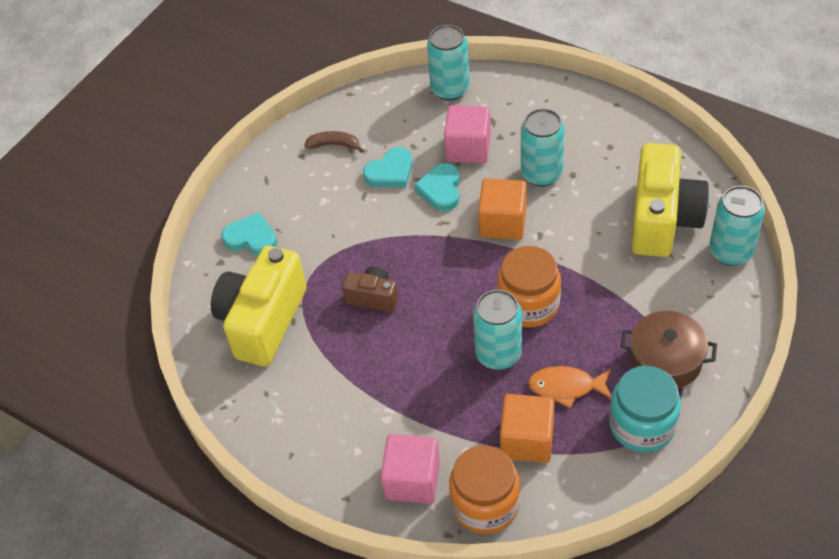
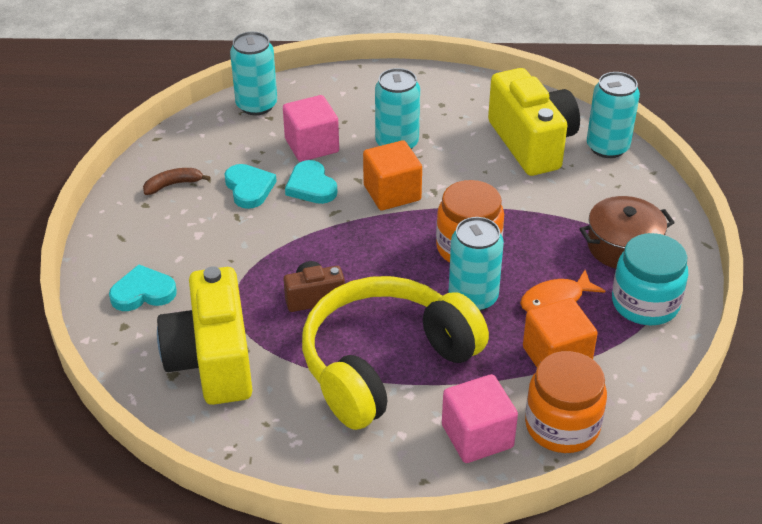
camera: 35 degrees left, 10 degrees down
(386, 383) = (385, 364): none -> yellow headphones
(390, 172) = (249, 188): turquoise heart -> turquoise heart turned 45 degrees counterclockwise

